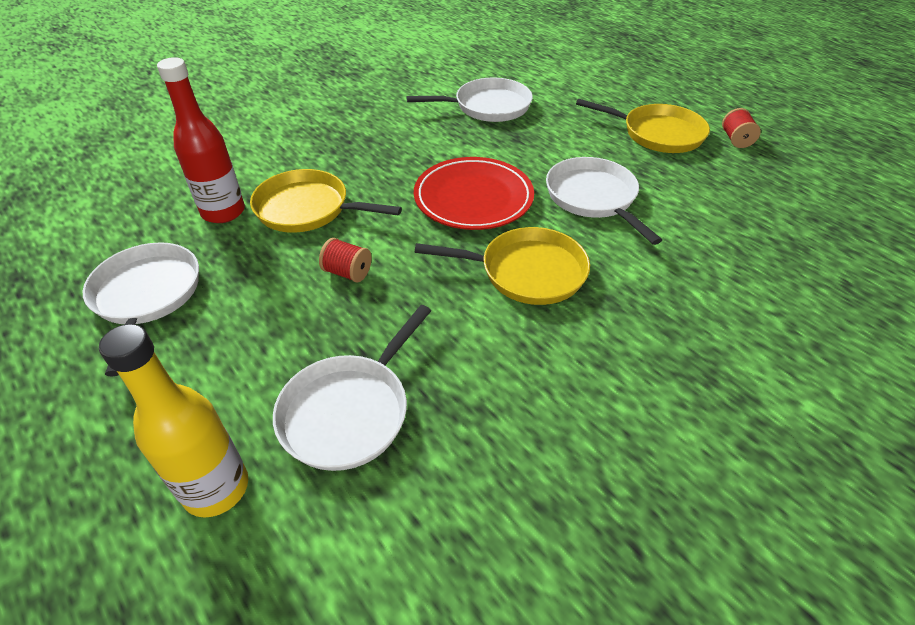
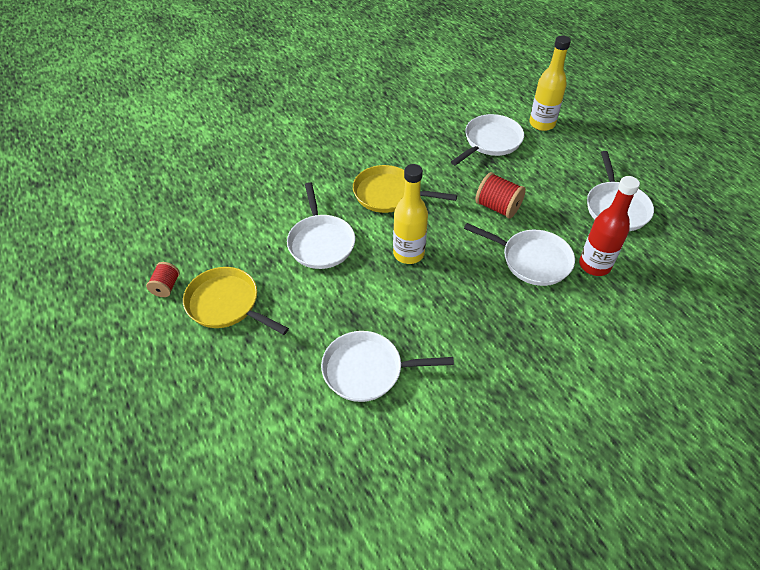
camera: 170 degrees left, 5 degrees up
(307, 209) = (532, 260): yellow pan -> white pan
(348, 272) = (497, 207): red spool -> red spool, size x1.57
(473, 198) = (408, 253): red plate -> yellow bottle

